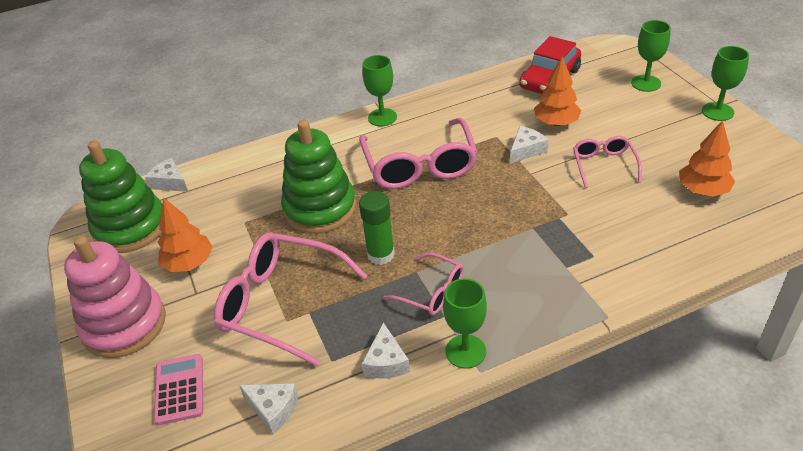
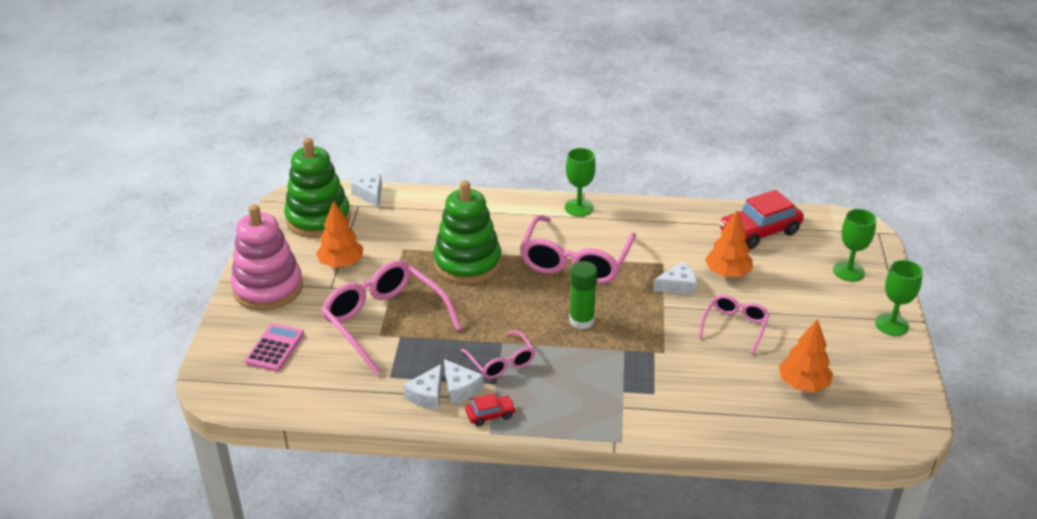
camera: 25 degrees right, 5 degrees down
(273, 409) = (327, 389): white cheese -> white cheese (460, 388)
(381, 255) = (485, 318): green glue stick -> green glue stick (581, 321)
(465, 351) = (490, 414): green goblet -> red car

